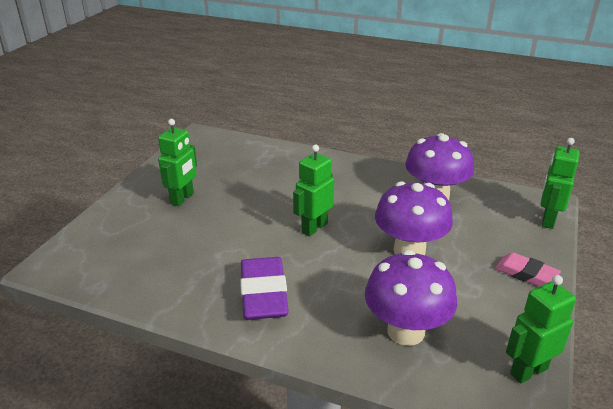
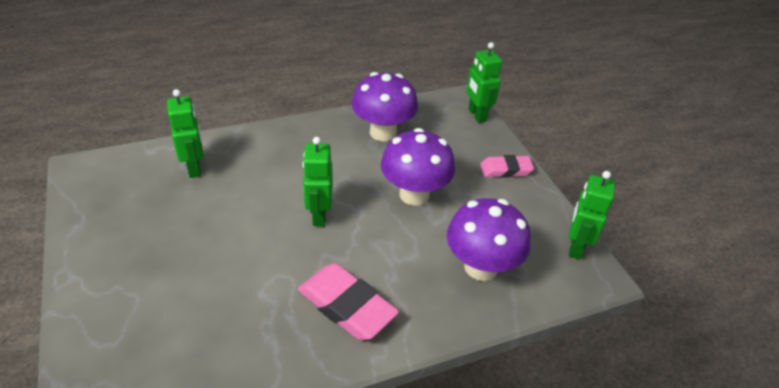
camera: 45 degrees left, 10 degrees up
(182, 198) = (152, 255): green robot -> green robot (194, 168)
(263, 294) = (347, 306): purple eraser -> pink eraser

